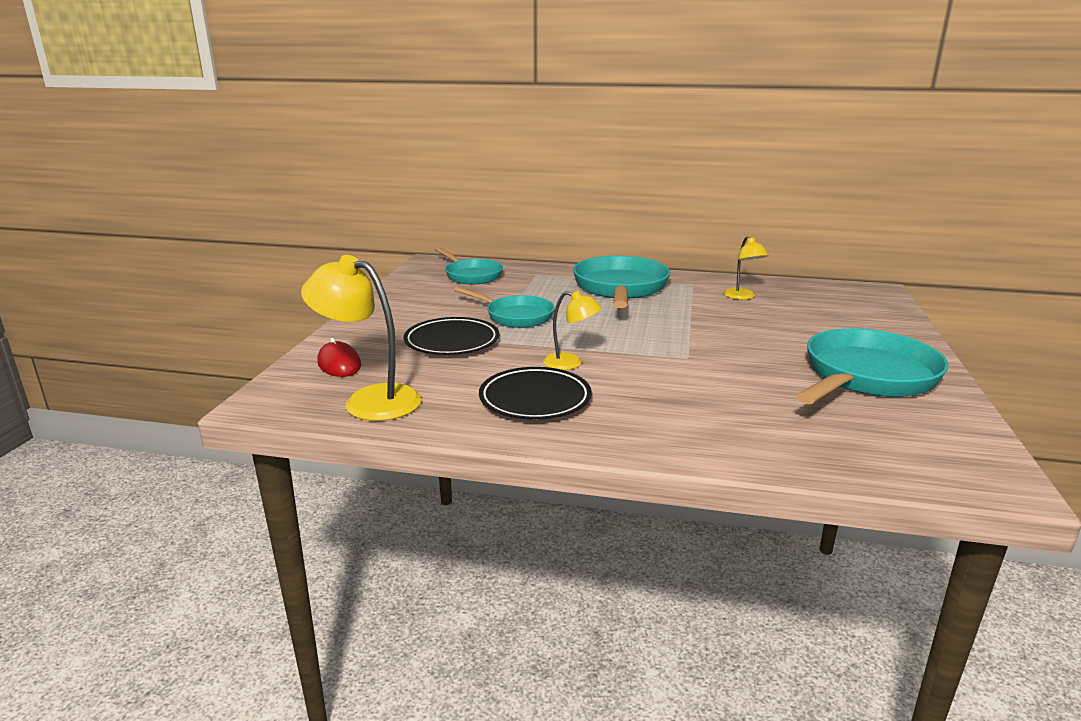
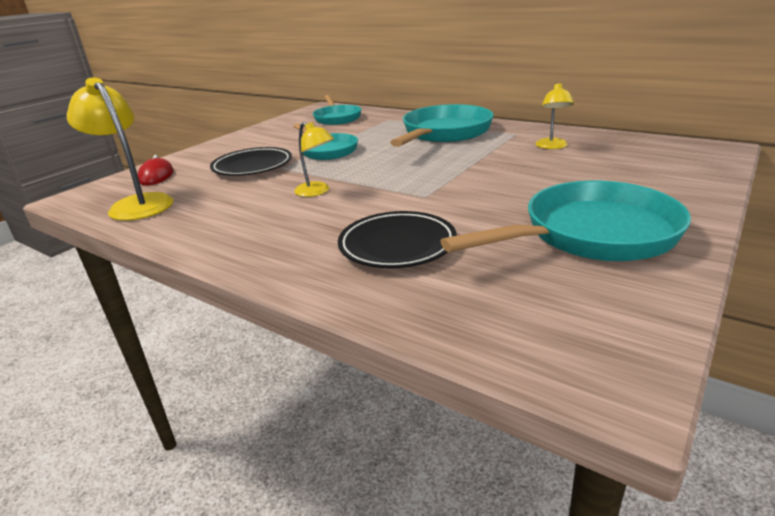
camera: 25 degrees right, 5 degrees up
(535, 399) = (248, 218): black plate -> black plate (397, 245)

